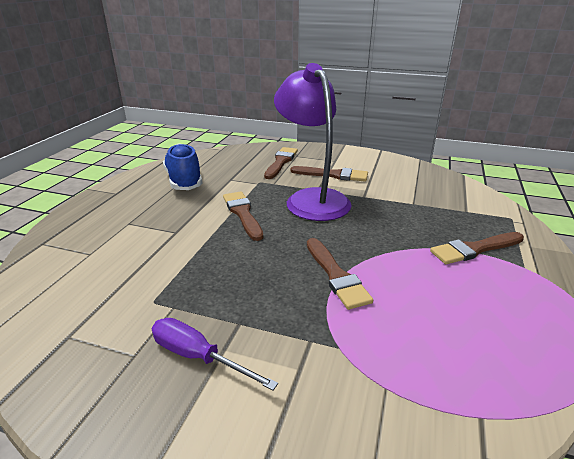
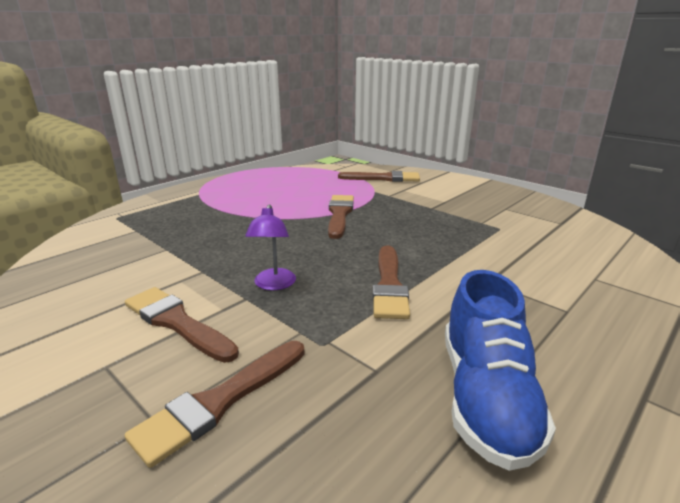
camera: 155 degrees left, 5 degrees down
(198, 357) = (462, 201): purple screwdriver -> none
(312, 198) = (273, 285): purple lamp -> purple lamp, size x0.42
(474, 249) = (205, 207): brown brush -> brown brush (383, 178)

